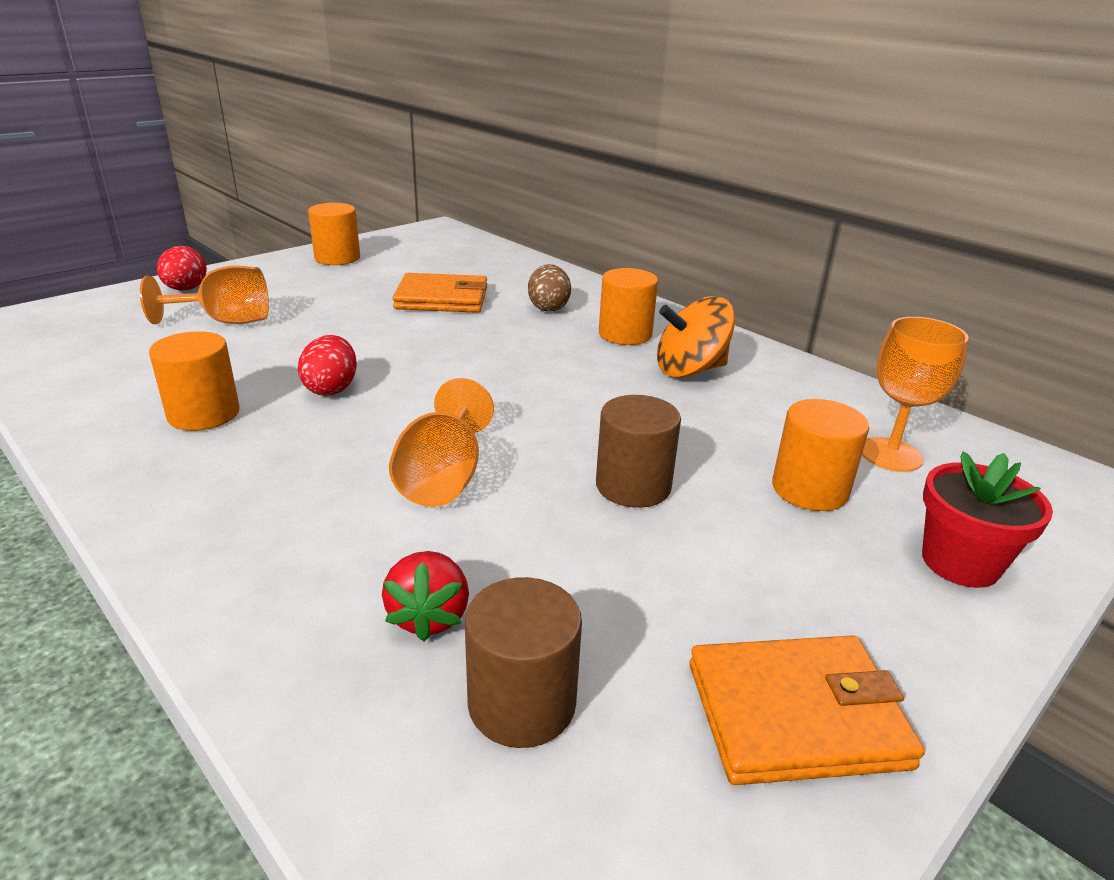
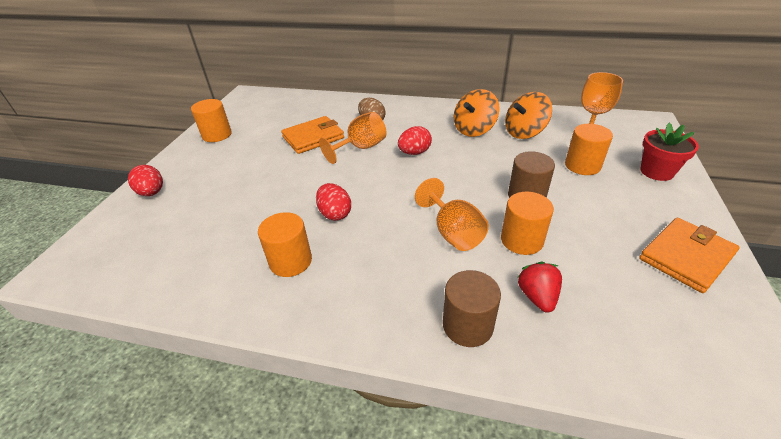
camera: 30 degrees left, 10 degrees up
(226, 321) = (213, 202): orange goblet -> orange goblet (361, 148)
(429, 616) = (537, 296): red strawberry -> red strawberry turned 150 degrees counterclockwise
(522, 703) = (613, 309): brown cylinder -> brown cylinder (467, 325)
(548, 364) = (414, 152): none -> red egg
(625, 334) = (424, 122): orange cylinder -> orange cylinder (521, 240)
(774, 404) = (524, 132): none -> orange spinning top

